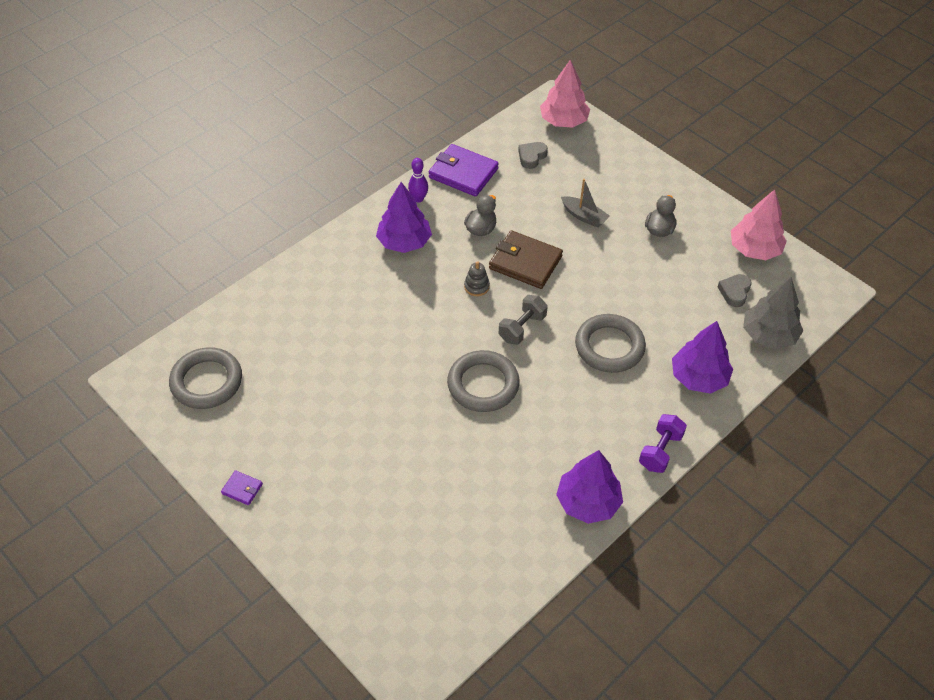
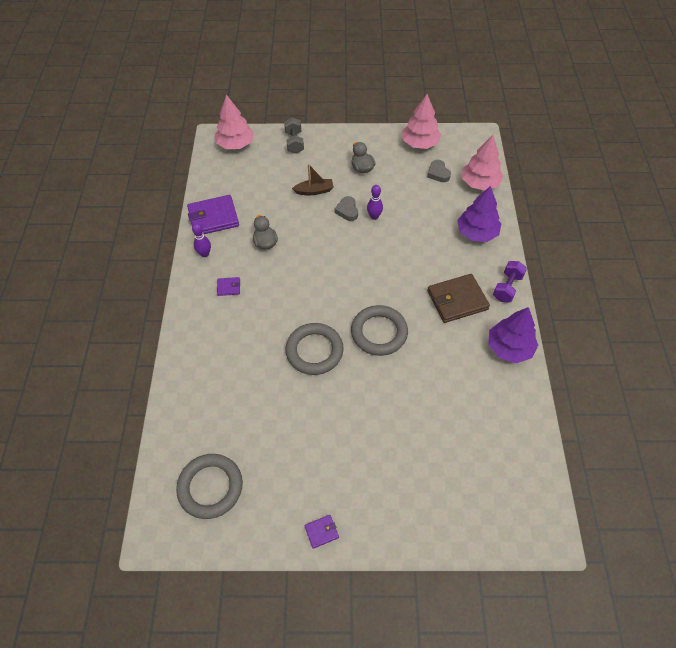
camera: 45 degrees left, 5 degrees up
(404, 242) = (229, 287): purple tree -> purple wallet
(476, 286) = (305, 279): grey stacking toy -> none
(522, 328) = (359, 281): grey dumbbell -> grey dumbbell (294, 143)
(525, 262) = (315, 242): brown wallet -> brown wallet (457, 300)
(531, 157) = (242, 178): grey heart -> grey heart (347, 211)
(584, 216) = (314, 191): grey boat -> brown boat
(609, 346) = (416, 253): grey ring -> grey ring (314, 351)
(612, 282) = (374, 216): none -> purple bowling pin
(660, 451) = (507, 288): purple dumbbell -> purple dumbbell turned 45 degrees clockwise
(768, 335) = (479, 183): grey tree -> pink tree

